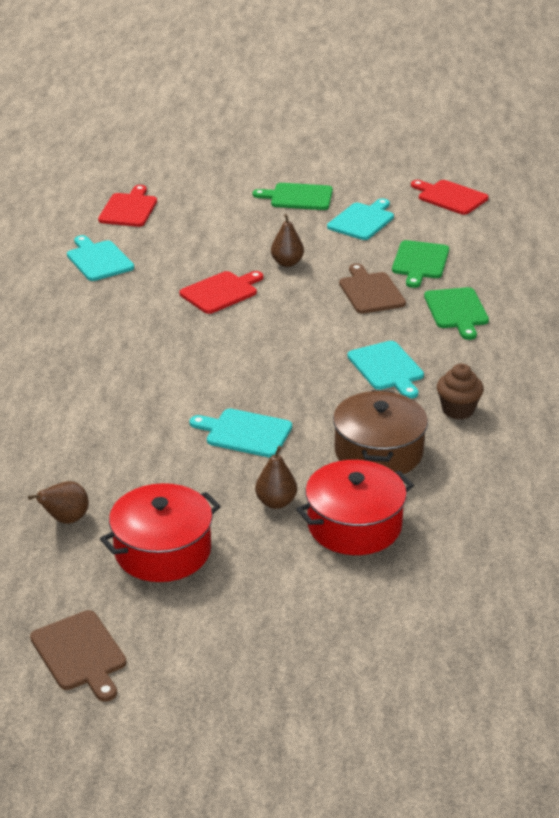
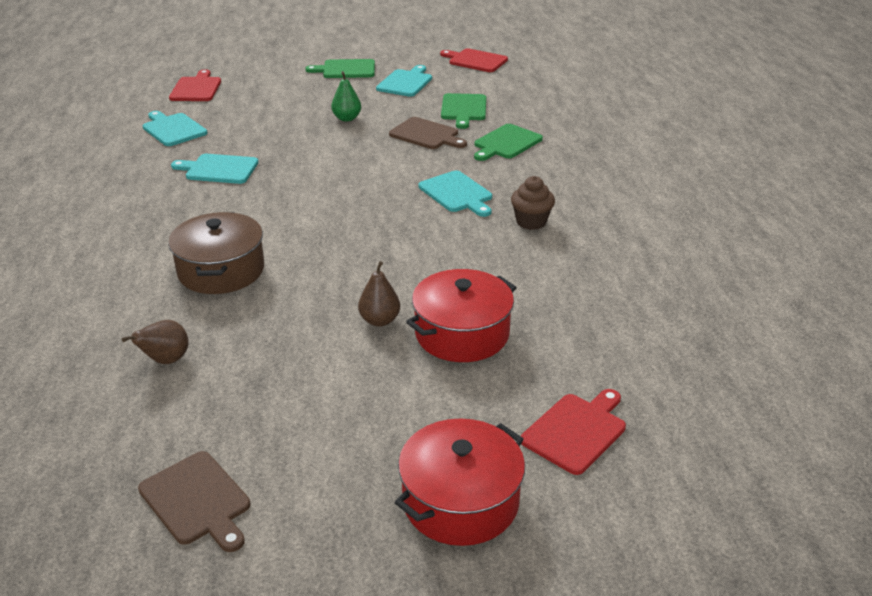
camera: 10 degrees left, 0 degrees up
(162, 551) = (272, 380): red pot -> red pot (460, 501)
(221, 292) = (291, 145): red cutting board -> red cutting board (576, 431)
(245, 433) = (336, 260): turquoise cutting board -> turquoise cutting board (219, 169)
(287, 263) = (347, 118): brown pear -> green pear
(370, 291) = (426, 134): brown cutting board -> brown cutting board turned 150 degrees clockwise
(378, 452) = (468, 265): brown pot -> brown pot (221, 270)
(457, 311) = (506, 143): green cutting board -> green cutting board turned 60 degrees clockwise

